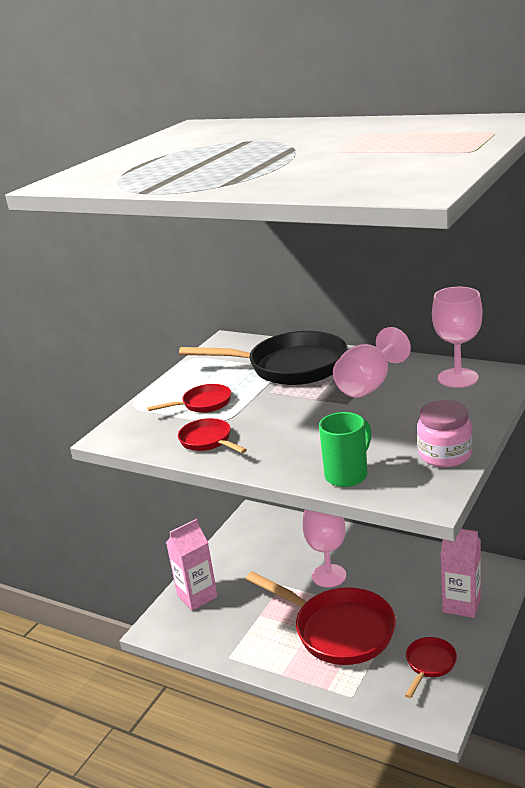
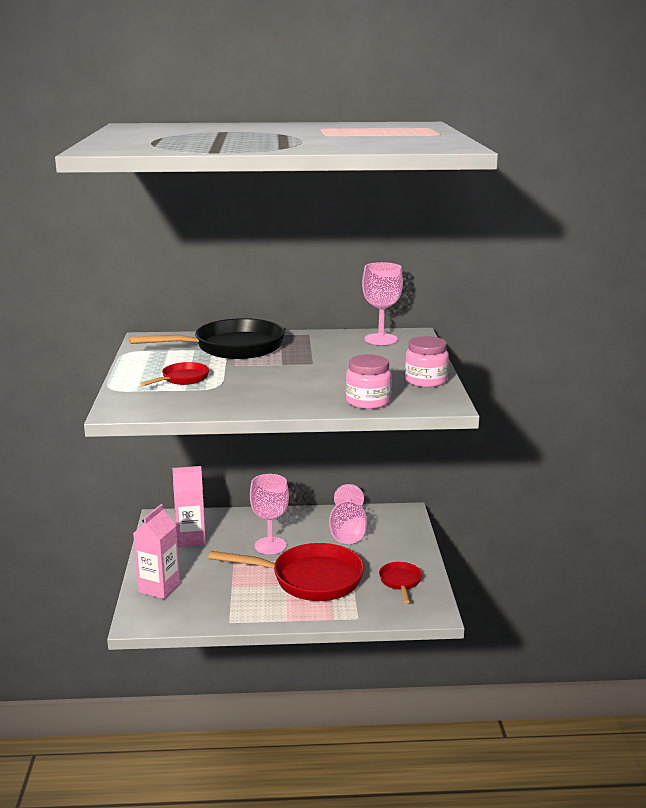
camera: 35 degrees left, 5 degrees down
(208, 441) = (221, 400): red pan -> none
(347, 475) = (368, 401): green mug -> pink jar
(369, 385) = (316, 351): pink goblet -> pink goblet (348, 532)
(461, 604) = (393, 539): pink carton -> pink carton (191, 539)

